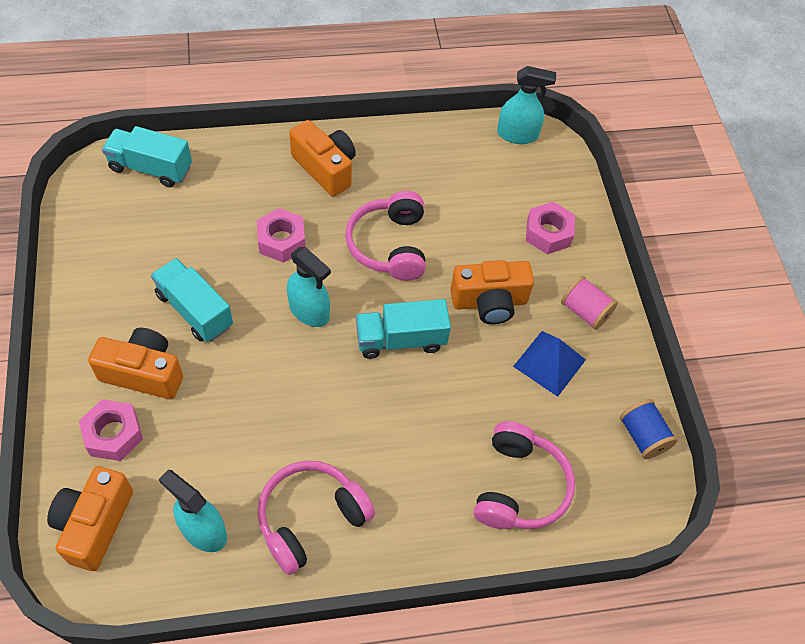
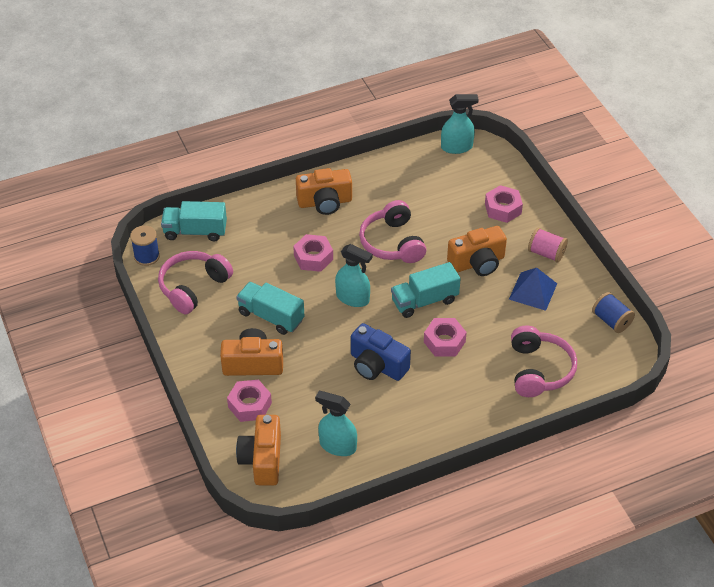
camera: 10 degrees left, 10 degrees down
(77, 186) = (147, 256): none -> blue spool
(303, 420) = (377, 365): none -> blue camera
(311, 519) = (407, 421): pink headphones -> pink headphones (193, 287)
(325, 168) = (325, 202): orange camera -> orange camera turned 135 degrees clockwise
(405, 408) = (444, 342): none -> pink nut

